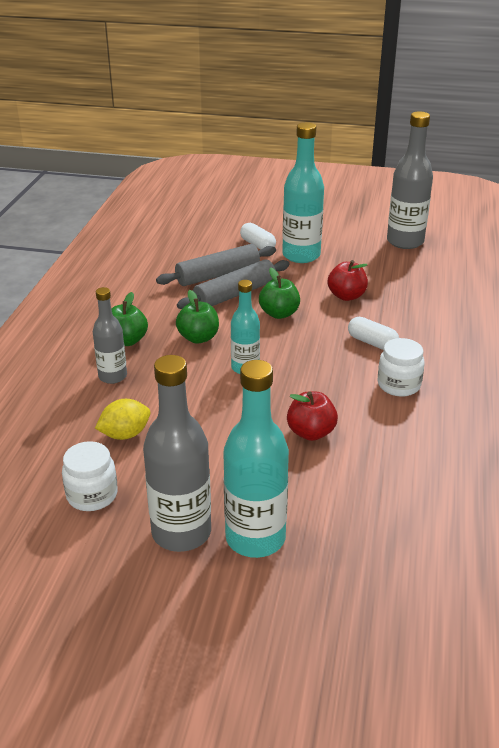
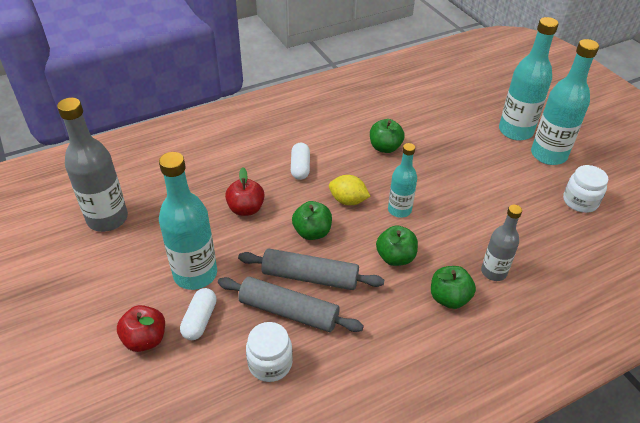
camera: 130 degrees left, 10 degrees up
(125, 434) = (527, 222): yellow lemon -> yellow lemon (348, 201)
(181, 532) = (548, 155): grey bottle -> turquoise bottle
(311, 432) = (422, 150): red apple -> red apple (145, 339)
(345, 409) = (385, 147): none -> green apple
(398, 385) = (336, 138): white jar -> white jar (270, 363)

